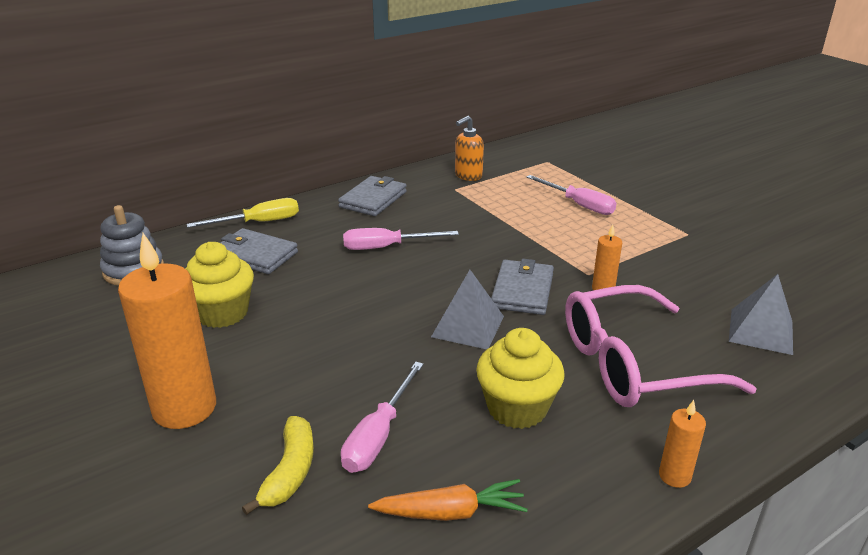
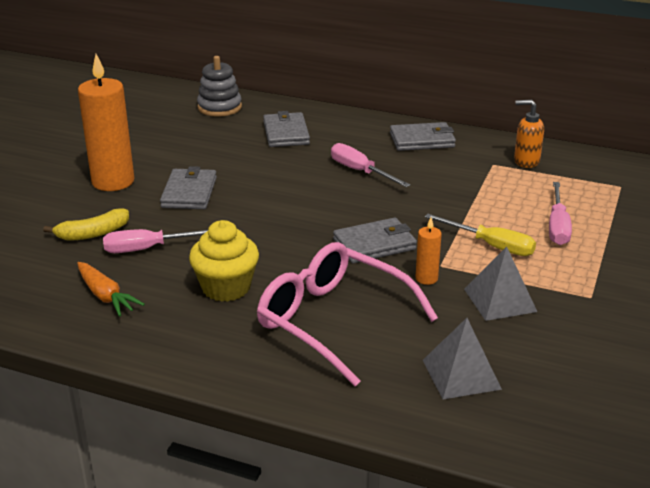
camera: 55 degrees right, 0 degrees up
(222, 313) = (210, 152): yellow cupcake -> none
(259, 222) = (327, 117): yellow screwdriver -> yellow screwdriver (491, 245)
(291, 360) = (189, 192): none -> grey wallet
(468, 326) = (298, 238): grey pyramid -> grey pyramid (500, 300)
(674, 476) = (216, 372): orange candle -> none

